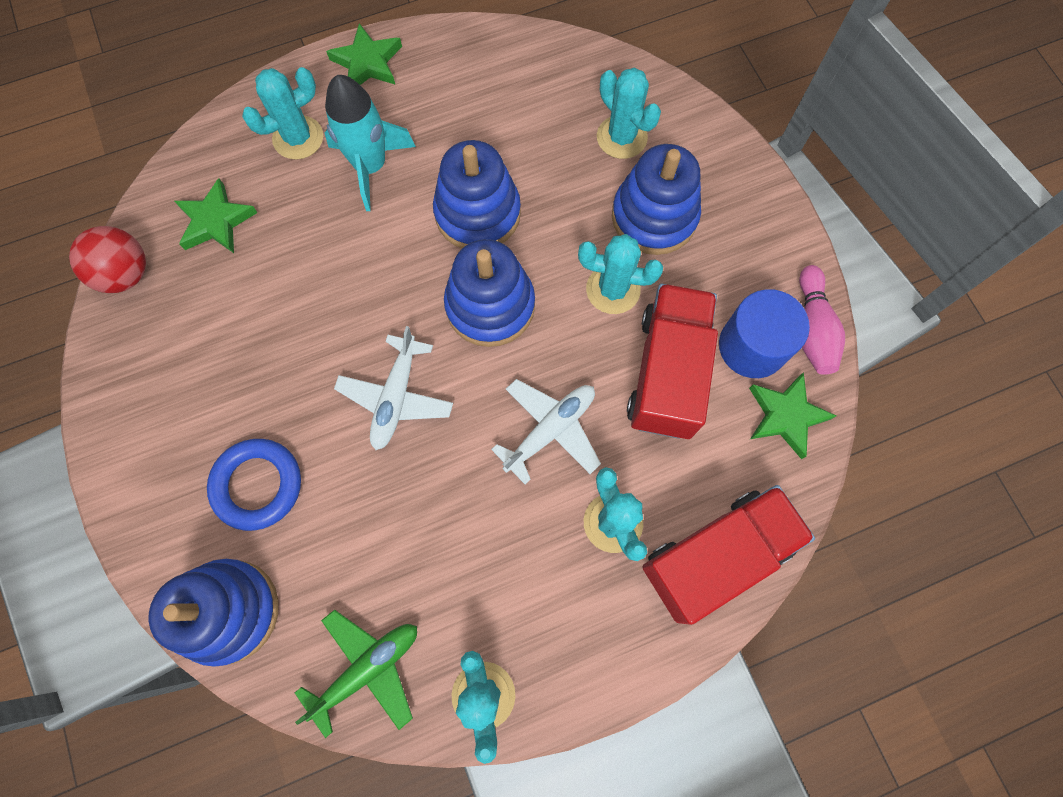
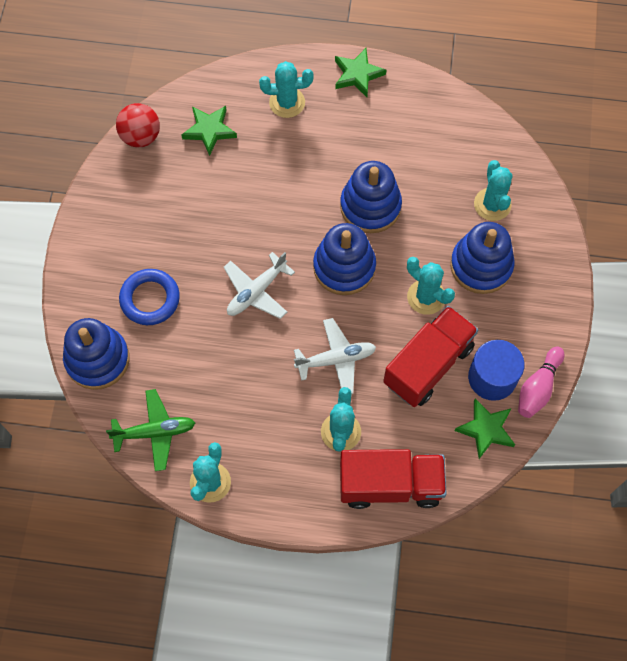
camera: 30 degrees right, 5 degrees down
(371, 166) = (321, 143): turquoise rocket -> none

